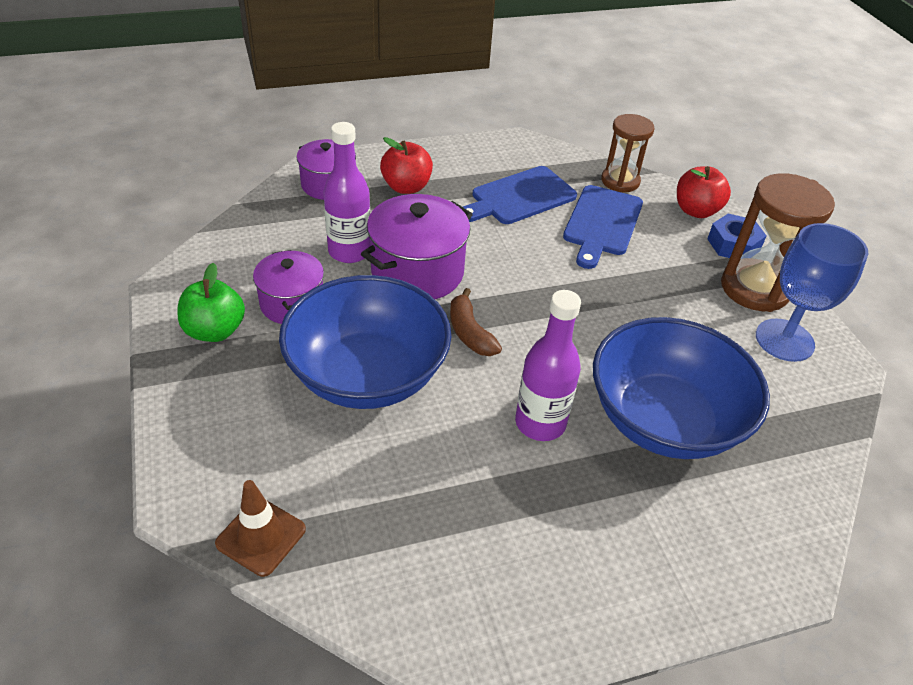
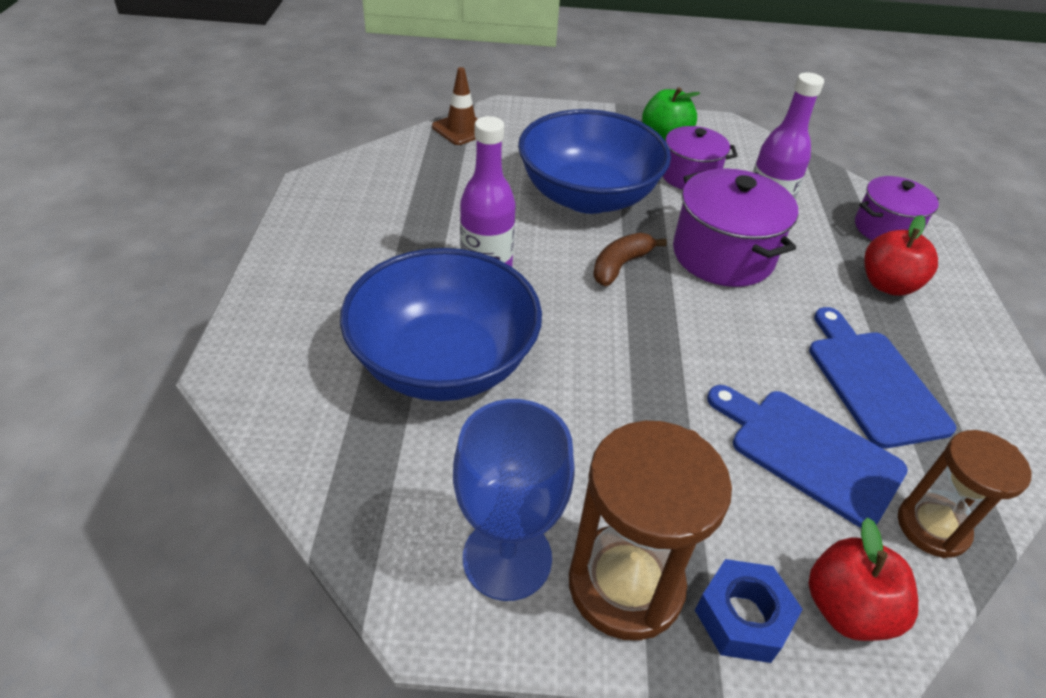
camera: 110 degrees right, 0 degrees up
(469, 333) = (620, 265): brown banana -> brown banana turned 45 degrees counterclockwise

